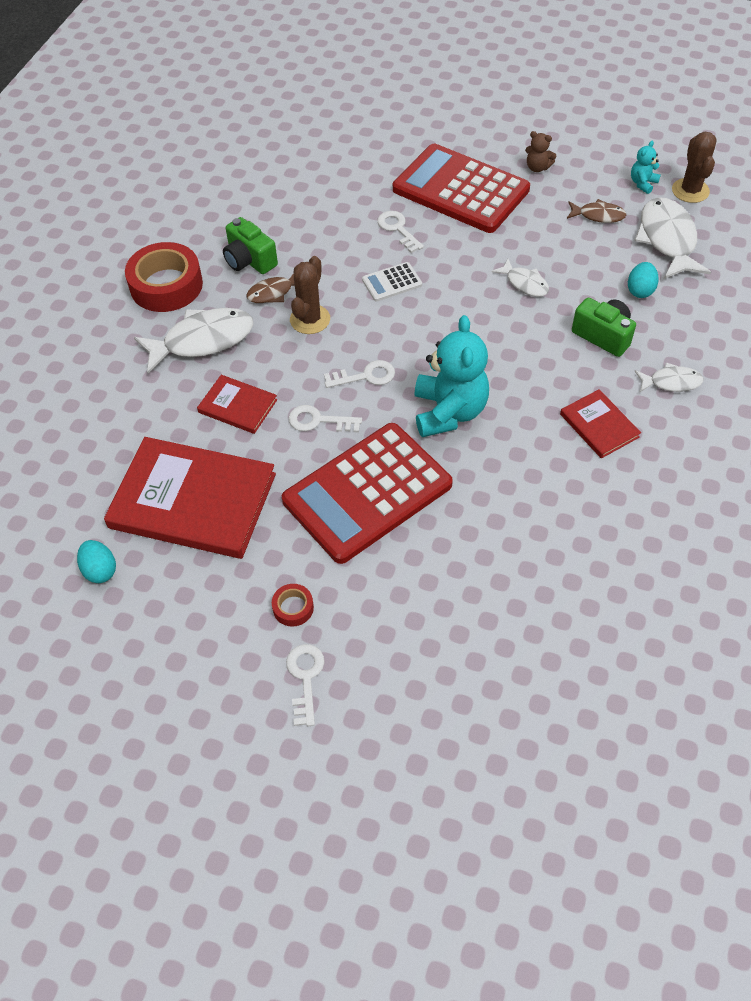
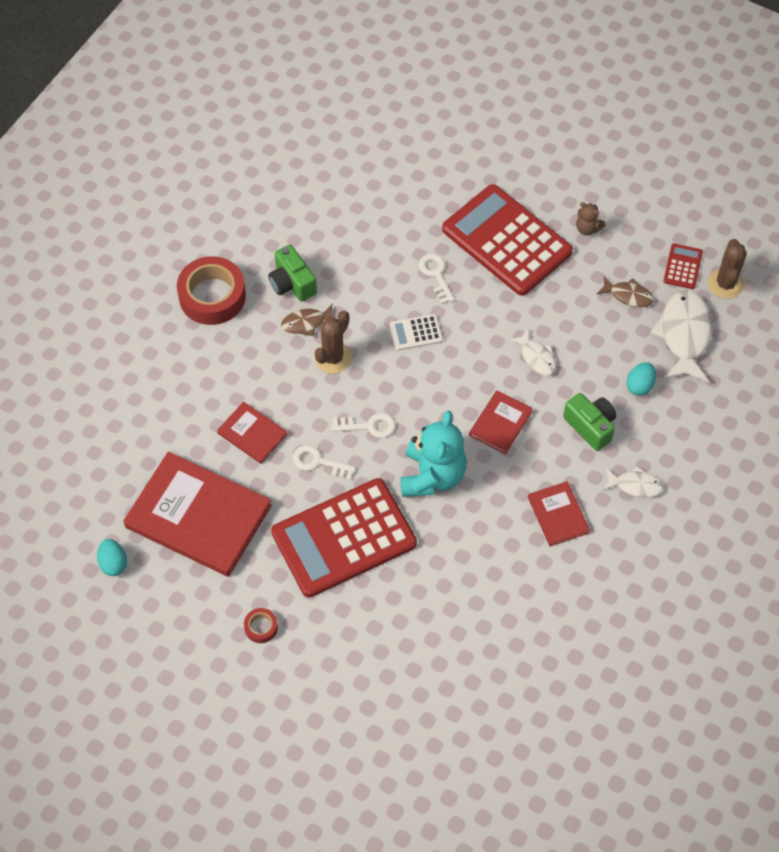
camera: 10 degrees right, 5 degrees up
(202, 340) = (234, 361): white fish -> none
(305, 678) = (258, 687): white key -> none
(507, 349) = (500, 423): none -> red book
(642, 183) = (682, 267): turquoise teddy bear -> red calculator

